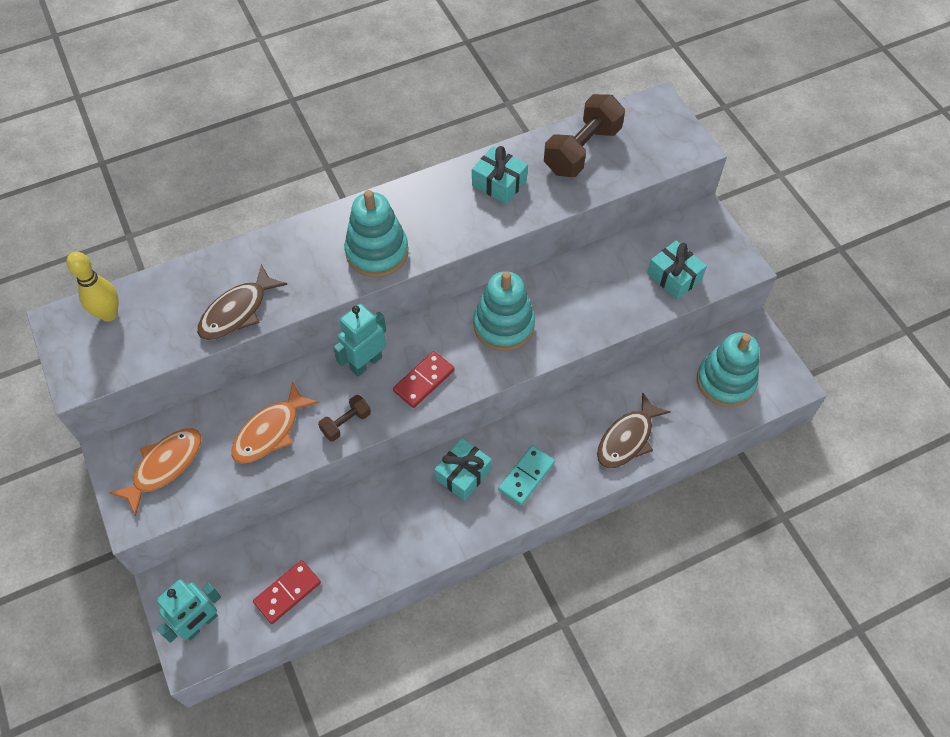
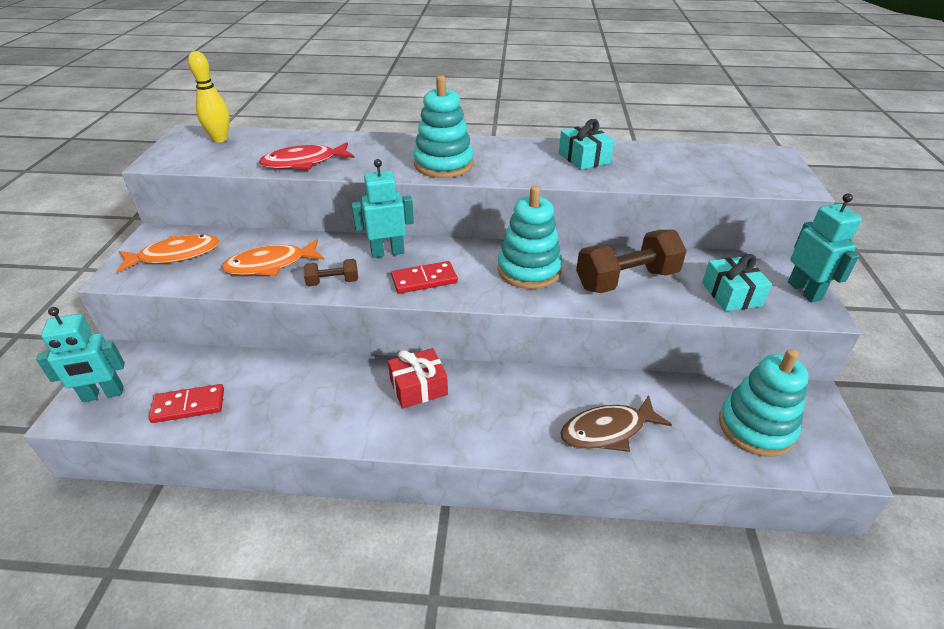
camera: 30 degrees right, 20 degrees down
(237, 311) = (304, 162): brown fish -> red fish
(463, 474) = (418, 387): turquoise gift -> red gift
(526, 476) = (477, 416): turquoise domino -> none
(582, 150) = (678, 160): brown dumbbell -> brown dumbbell (626, 280)
(725, 246) = (804, 291): none -> turquoise robot

